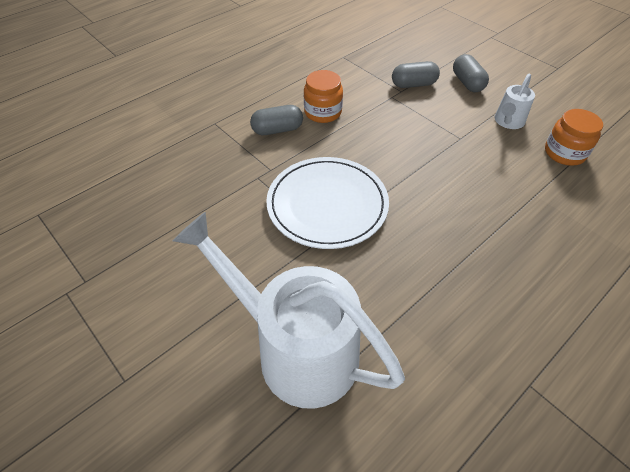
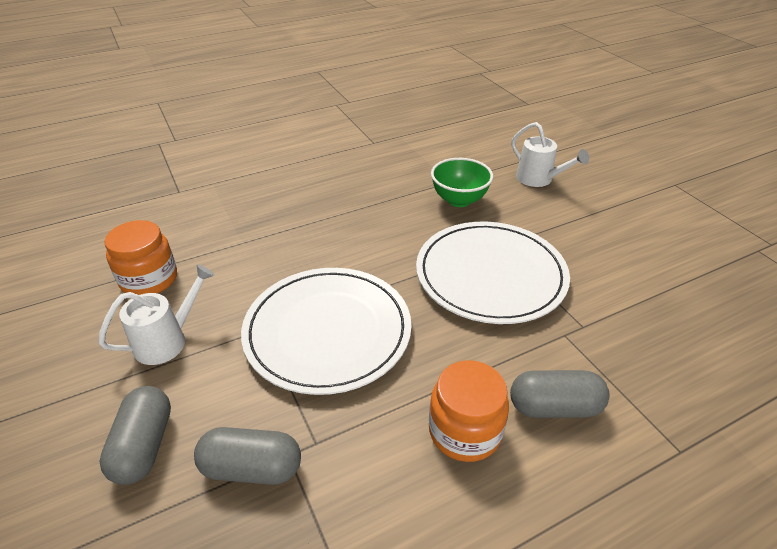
camera: 165 degrees left, 10 degrees down
(294, 348) = (539, 179): white watering can -> white watering can, size x0.46
(377, 288) = (459, 200): none -> green bowl
(420, 143) = (327, 331): none -> white plate

